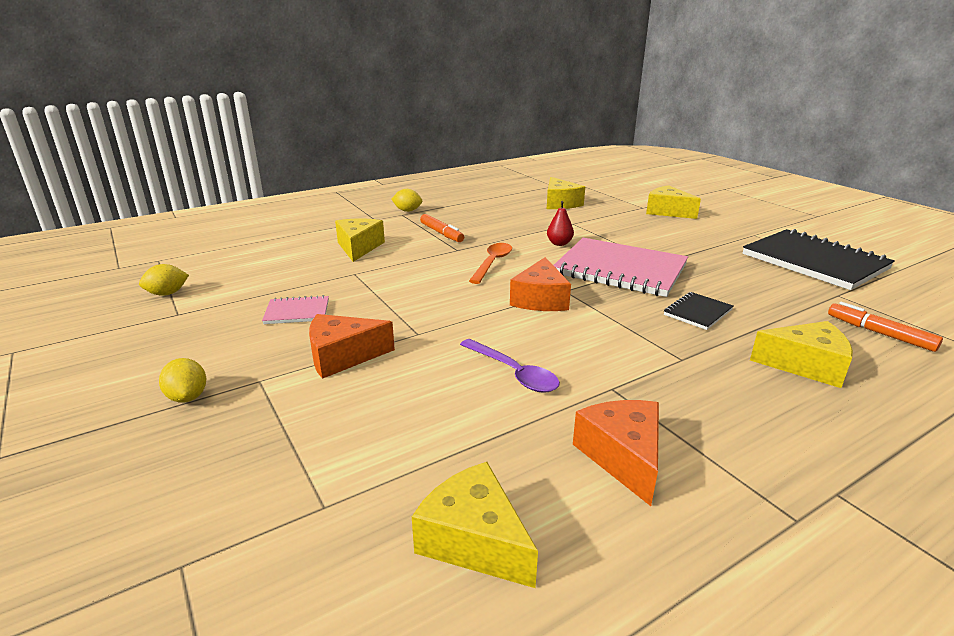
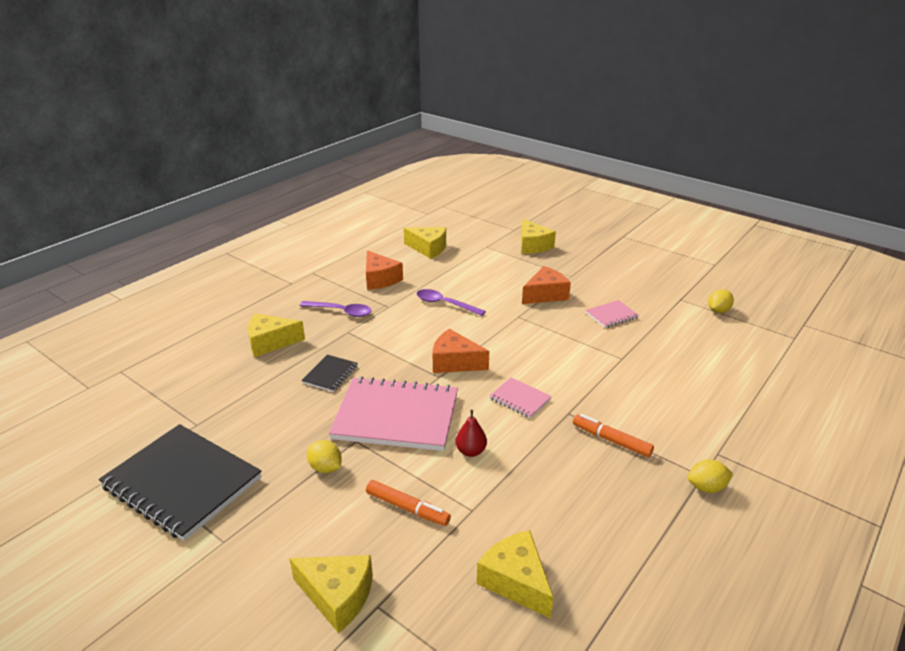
camera: 160 degrees right, 5 degrees up
(188, 397) = (591, 264): yellow lemon -> yellow lemon (325, 468)
(359, 247) = (663, 393): yellow cheese -> yellow cheese (533, 245)
(492, 263) = (520, 399): orange spoon -> pink notebook
(540, 299) = (454, 362): orange cheese -> orange cheese turned 60 degrees counterclockwise
(699, 395) = (341, 312): none -> purple spoon
(879, 333) = (197, 382): orange marker -> orange marker (407, 508)

